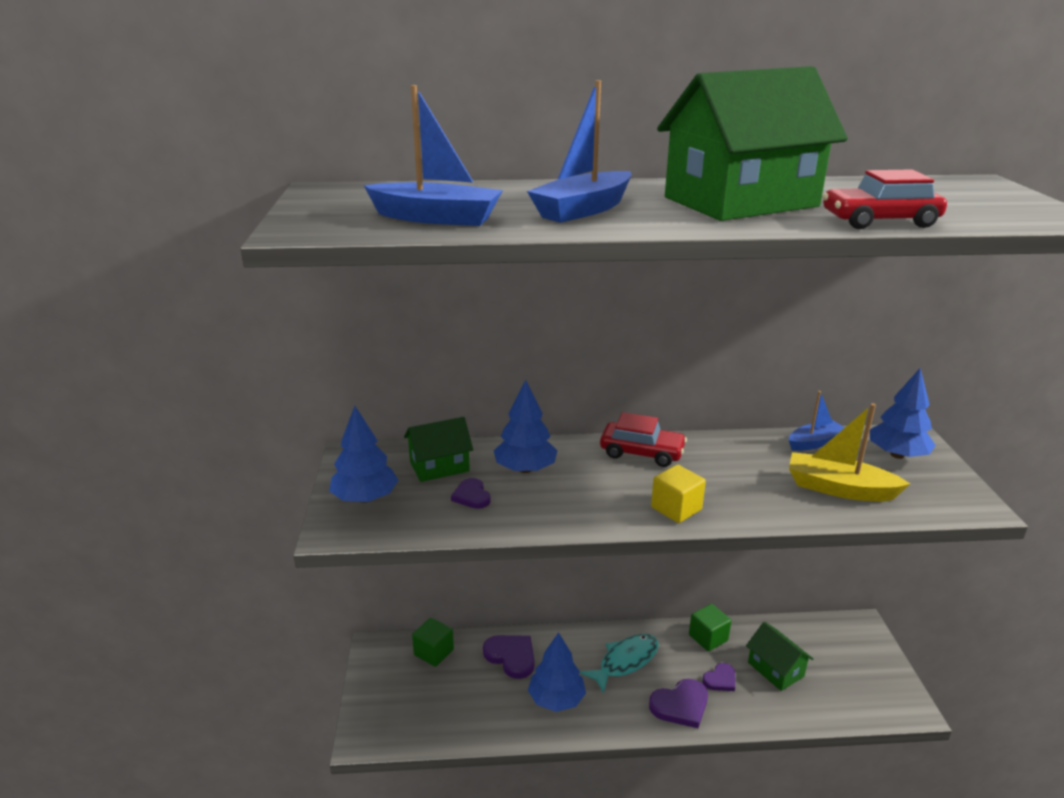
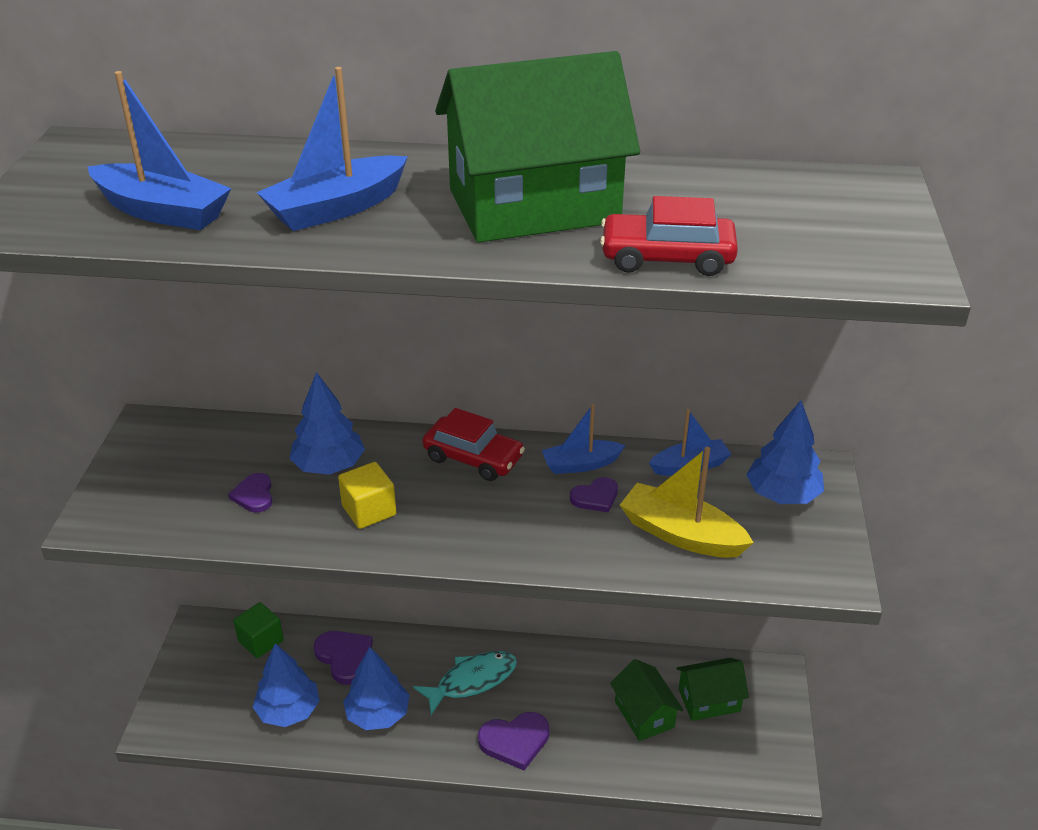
camera: 10 degrees right, 10 degrees up
(365, 498) = (138, 485): blue tree -> blue tree (288, 711)
(439, 466) = (235, 452): green house -> green house (709, 700)
(676, 508) = (474, 538): yellow cube -> yellow cube (369, 510)
(708, 638) = (580, 665): green cube -> none
(720, 679) = (573, 717): purple heart -> purple heart (595, 497)
(730, 449) = (581, 464): none -> blue boat

